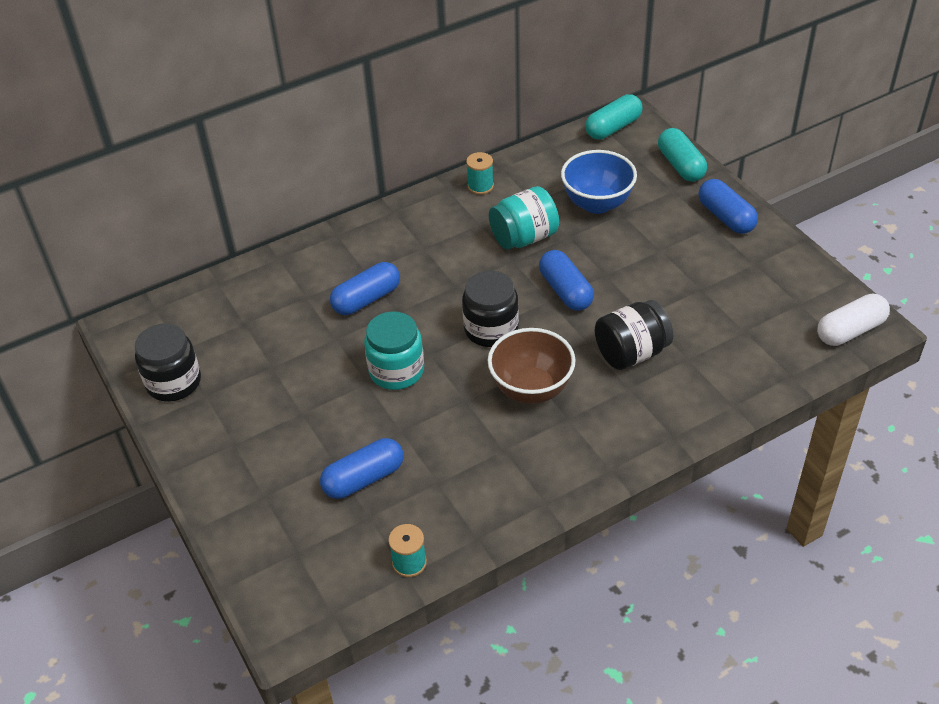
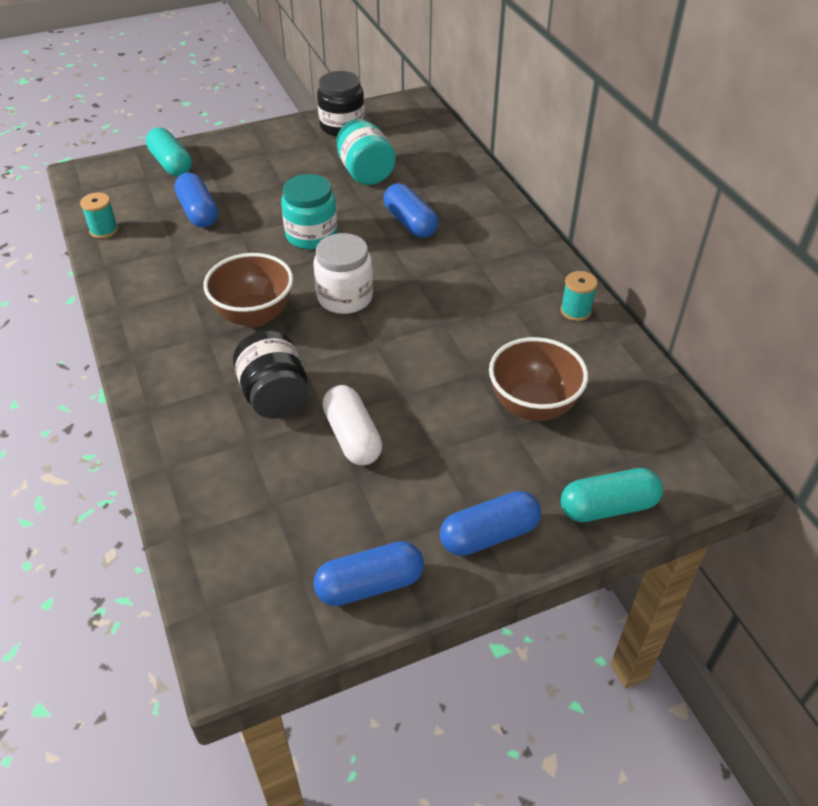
camera: 95 degrees right, 0 degrees up
(491, 329) = (345, 297): black jar -> white jar
(524, 237) = (480, 335): turquoise jar -> turquoise jar (365, 172)
(565, 291) = (385, 357): blue capsule -> blue capsule (369, 585)
(597, 204) = (533, 406): blue bowl -> brown bowl
(613, 128) = (696, 447): turquoise capsule -> turquoise capsule (171, 164)
(850, 330) = (234, 623): white capsule -> white capsule (352, 437)

